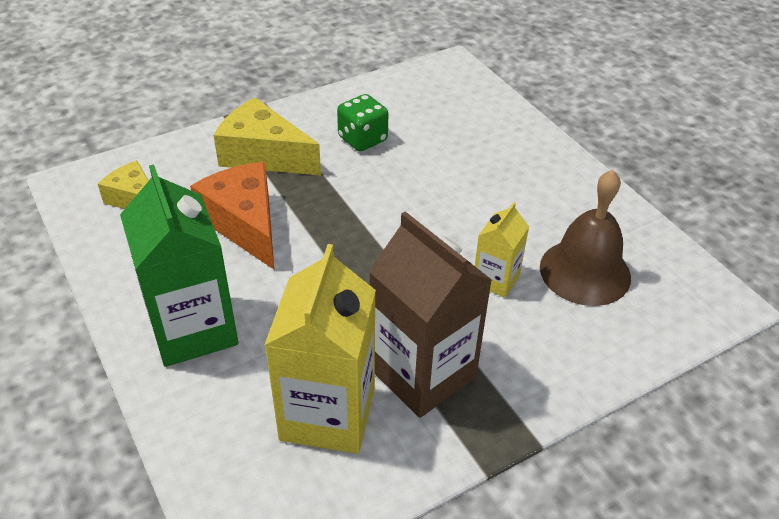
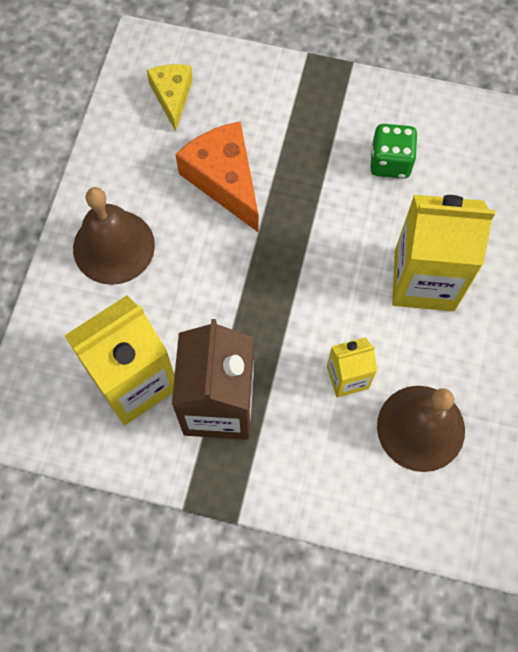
camera: 45 degrees right, 25 degrees up
(193, 329) = (113, 246): green carton -> brown bell
(245, 224) = (224, 180): orange cheese -> orange cheese turned 45 degrees counterclockwise
(263, 155) = (299, 120): yellow cheese -> none
(472, 187) = (424, 280): none -> yellow carton

